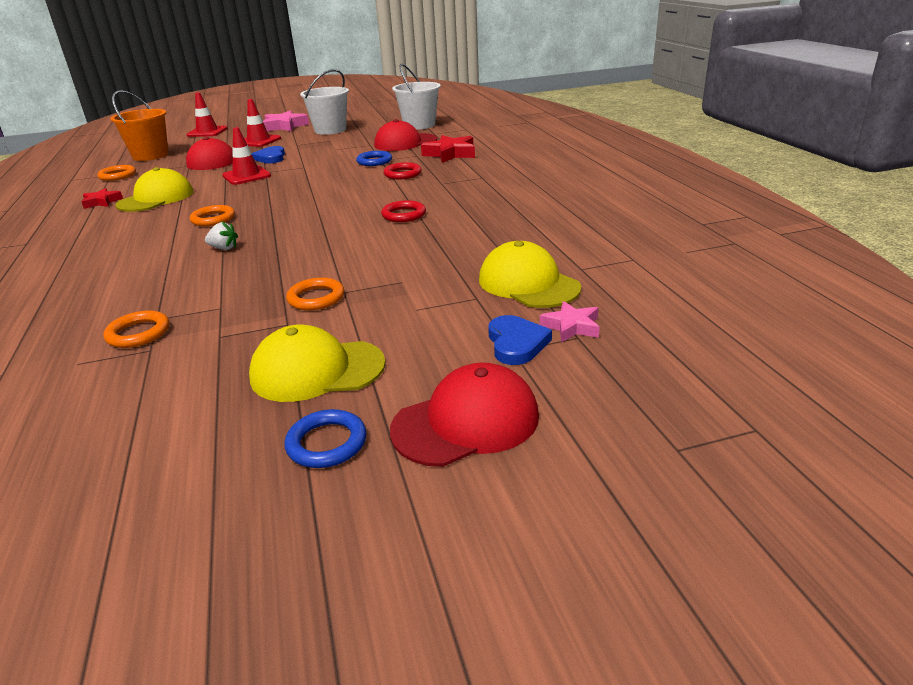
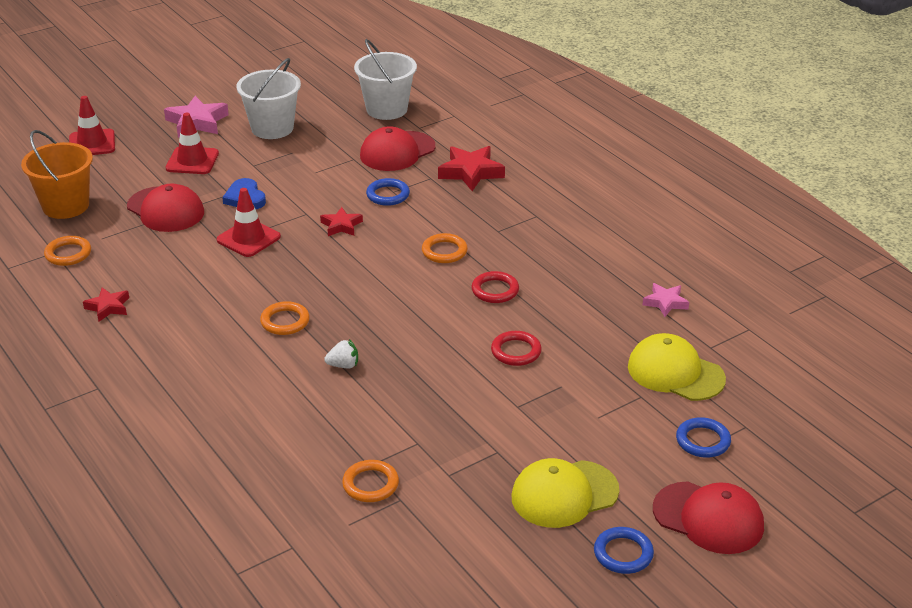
camera: 20 degrees left, 5 degrees up
(156, 198) = (173, 293): yellow cap -> none
(316, 298) = (498, 418): orange ring -> orange ring (444, 251)
(321, 174) = (341, 226): none -> red star
(402, 174) = (441, 218): red ring -> red ring (516, 351)
(466, 422) = (708, 518): red cap -> red cap turned 75 degrees clockwise
(516, 343) = (703, 441): blue heart -> blue ring
(571, 326) = (736, 416): pink star -> pink star (665, 303)

